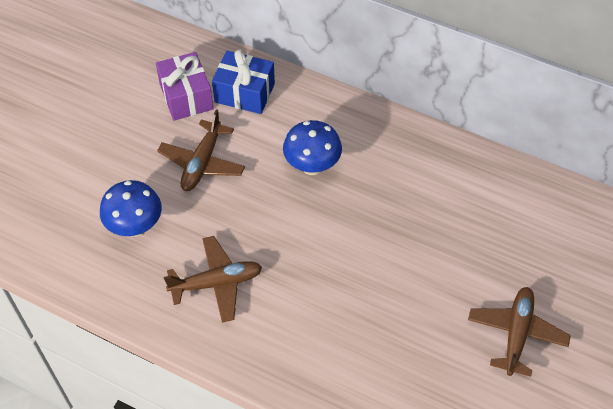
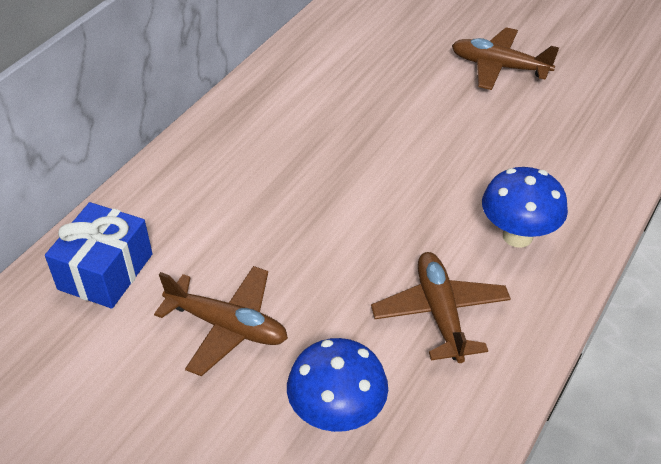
camera: 85 degrees left, 10 degrees down
(186, 97) = (89, 345): purple gift -> none
(312, 166) = (258, 205): blue mushroom -> blue mushroom (517, 236)

